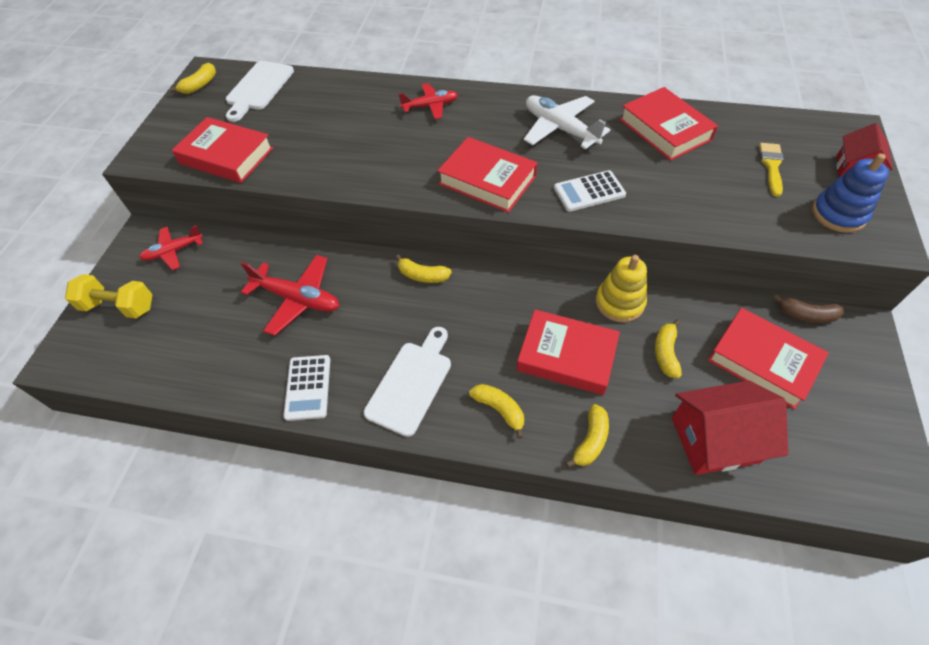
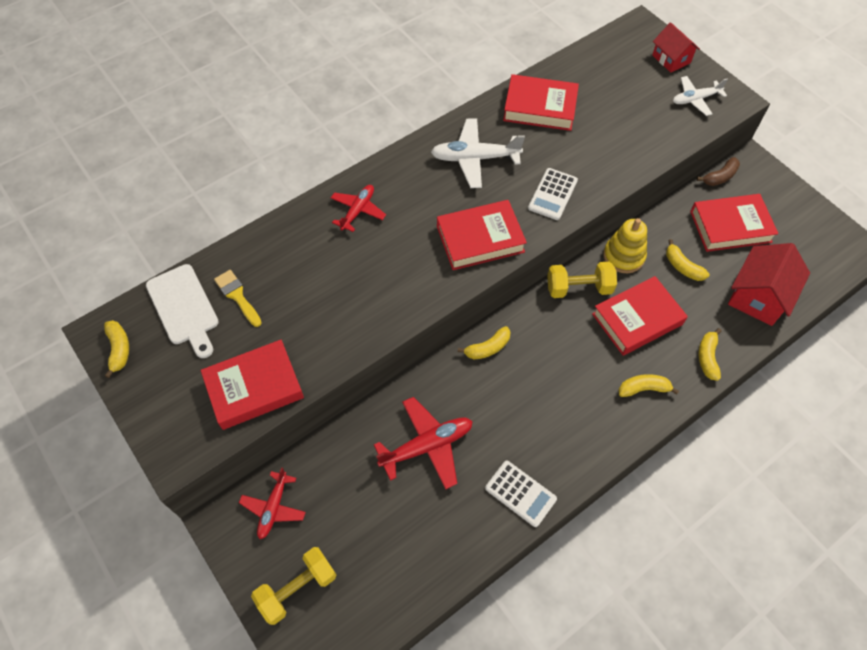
camera: 50 degrees left, 5 degrees up
(411, 383) = (577, 425): white cutting board -> none
(548, 294) = (578, 288): none -> yellow dumbbell
(591, 440) = (707, 358): yellow banana -> yellow banana turned 150 degrees counterclockwise
(771, 166) = (628, 90): yellow brush -> yellow brush (237, 296)
(838, 214) = (695, 99): blue stacking toy -> white plane

